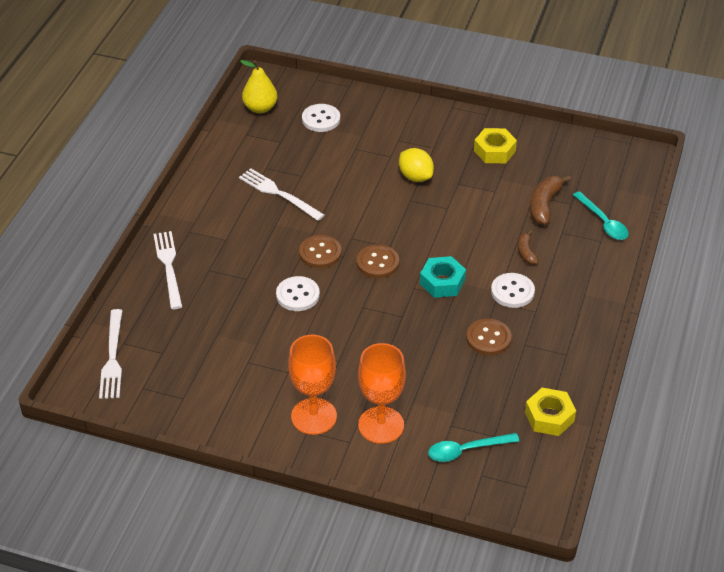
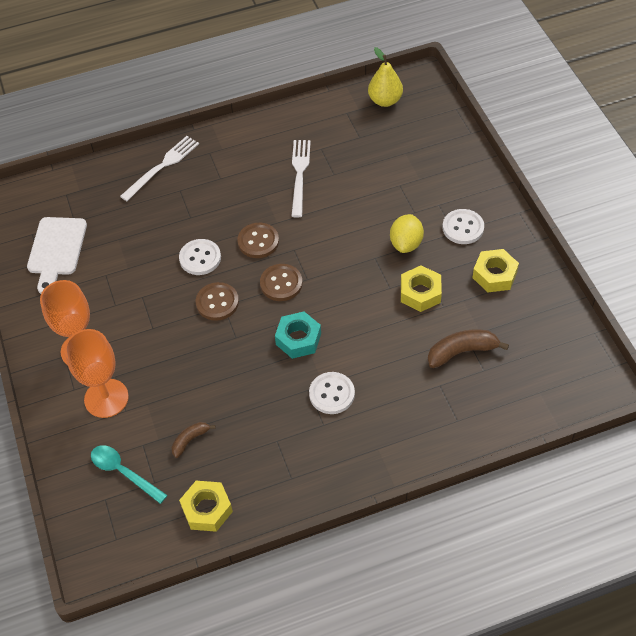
camera: 55 degrees right, 10 degrees up
(112, 357) = (47, 198): white fork -> none
(182, 380) = (56, 250): none -> white cutting board
(321, 119) = (411, 143): white button -> white button (463, 228)
(469, 195) = (420, 293): none -> yellow nut
(488, 338) = (261, 411): brown button -> brown button (217, 302)
(526, 252) = (389, 374): brown banana -> brown banana (190, 440)
(603, 222) = (484, 408): turquoise spoon -> none

